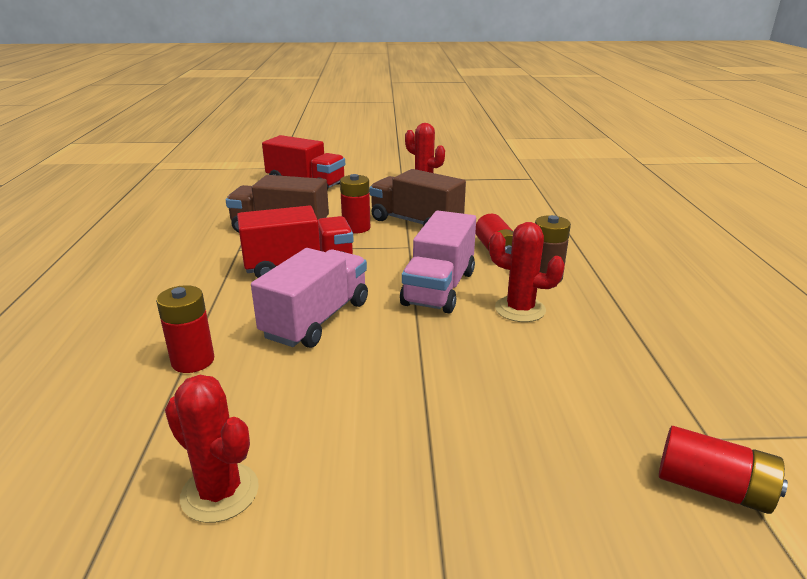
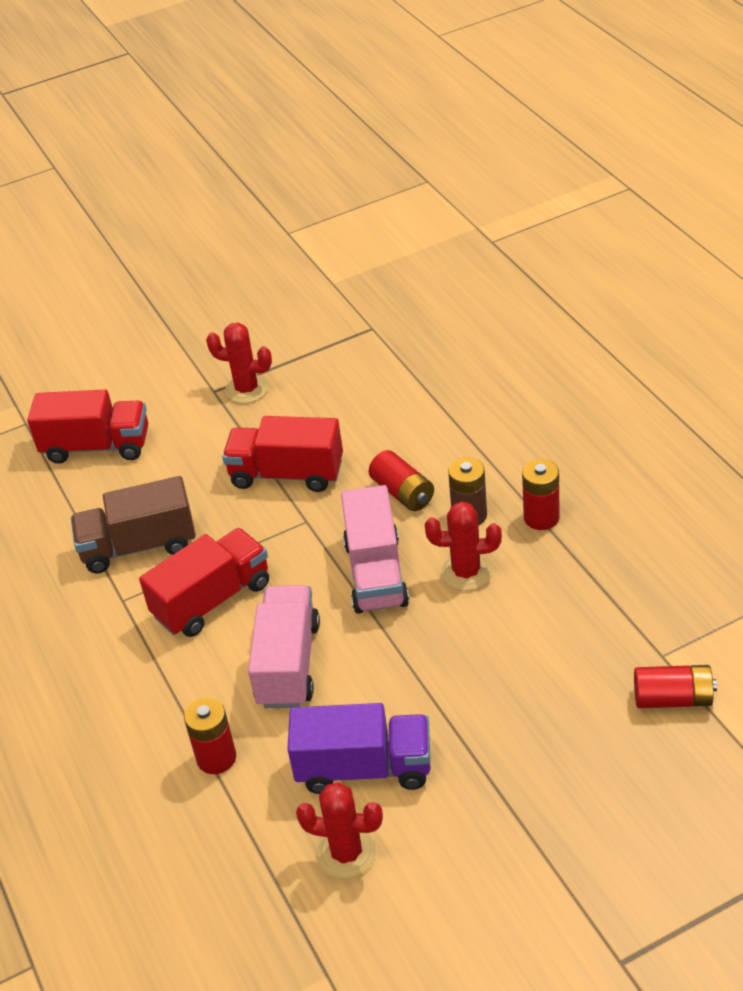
camera: 20 degrees left, 15 degrees up
(310, 419) = (364, 768): none -> purple truck
(356, 228) = (226, 511): red battery -> red battery (541, 517)
(416, 222) = (287, 474): brown truck -> red truck

